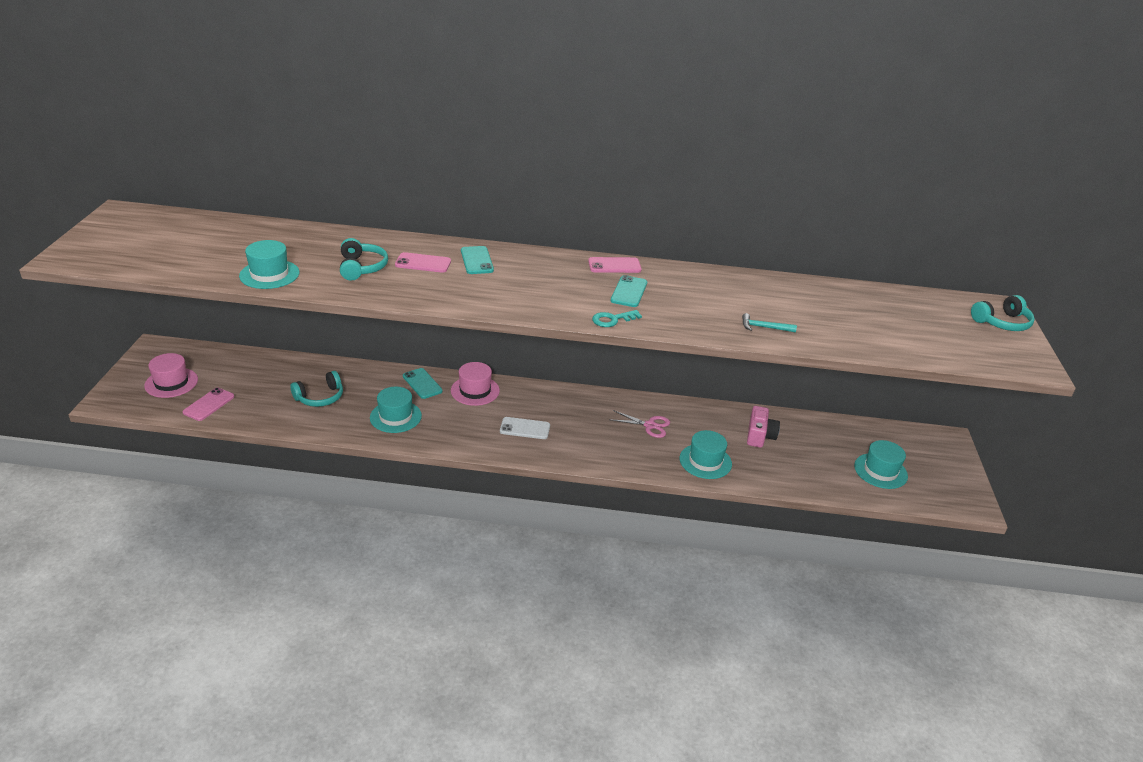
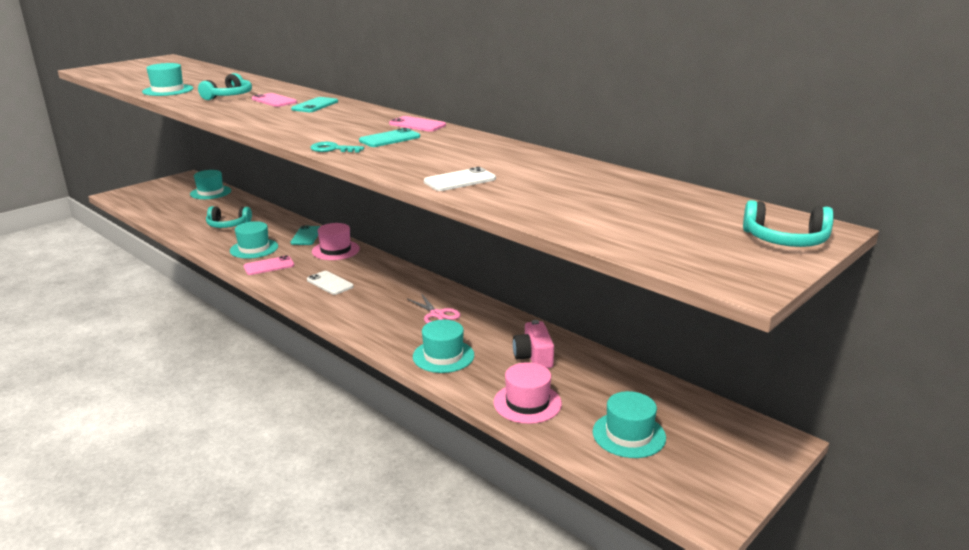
camera: 40 degrees right, 10 degrees down
(171, 382) = (162, 195): pink hat -> pink hat (527, 403)
(209, 404) = (161, 210): pink phone -> pink phone (269, 266)
(225, 361) = (210, 192): none -> turquoise hat
(759, 435) = (533, 357): pink camera -> pink camera turned 120 degrees clockwise
(764, 327) = (460, 180): turquoise hammer -> white phone

